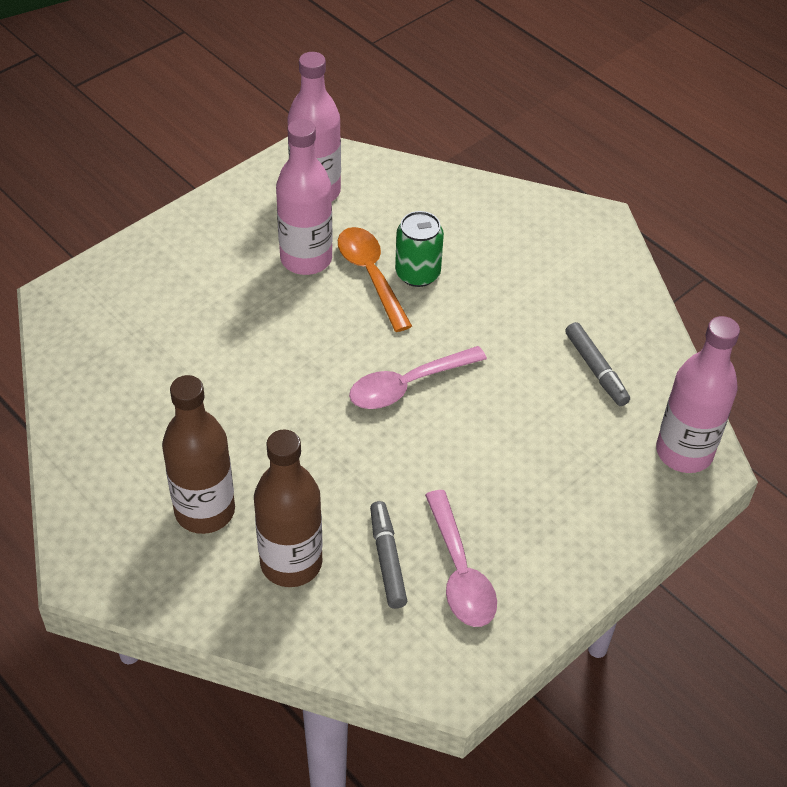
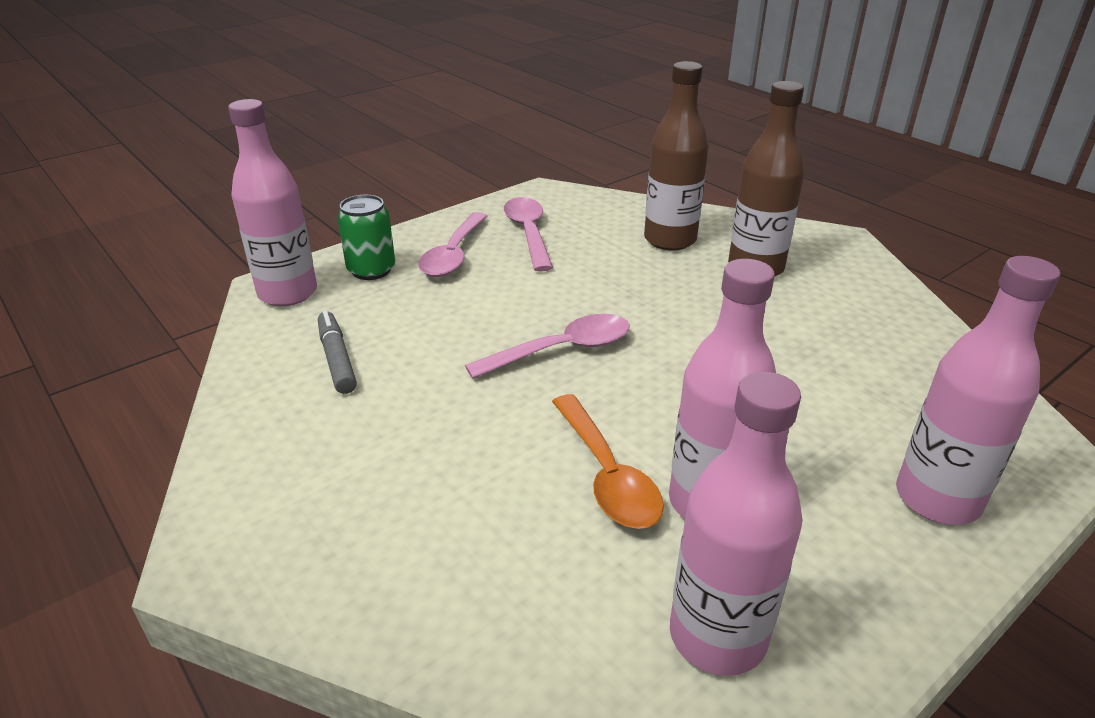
camera: 175 degrees left, 15 degrees down
(159, 265) = (937, 499): none -> pink bottle
(387, 559) = (588, 240): grey marker -> none
(417, 273) = (536, 476): green can -> green can (371, 270)
(537, 524) = (454, 254): none -> pink spoon

